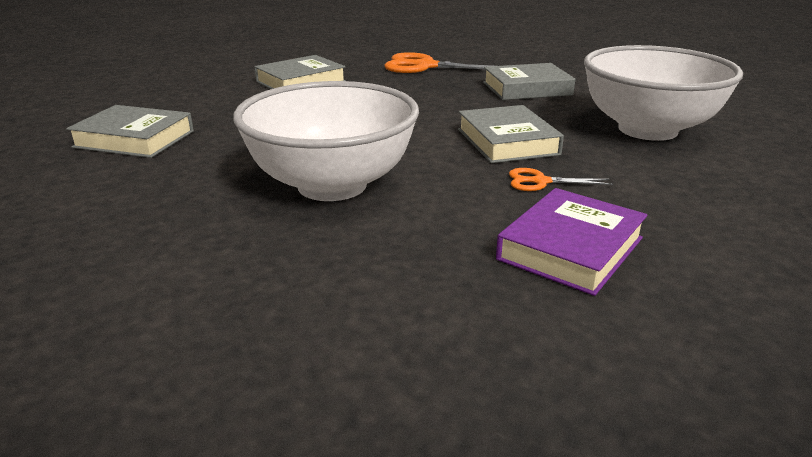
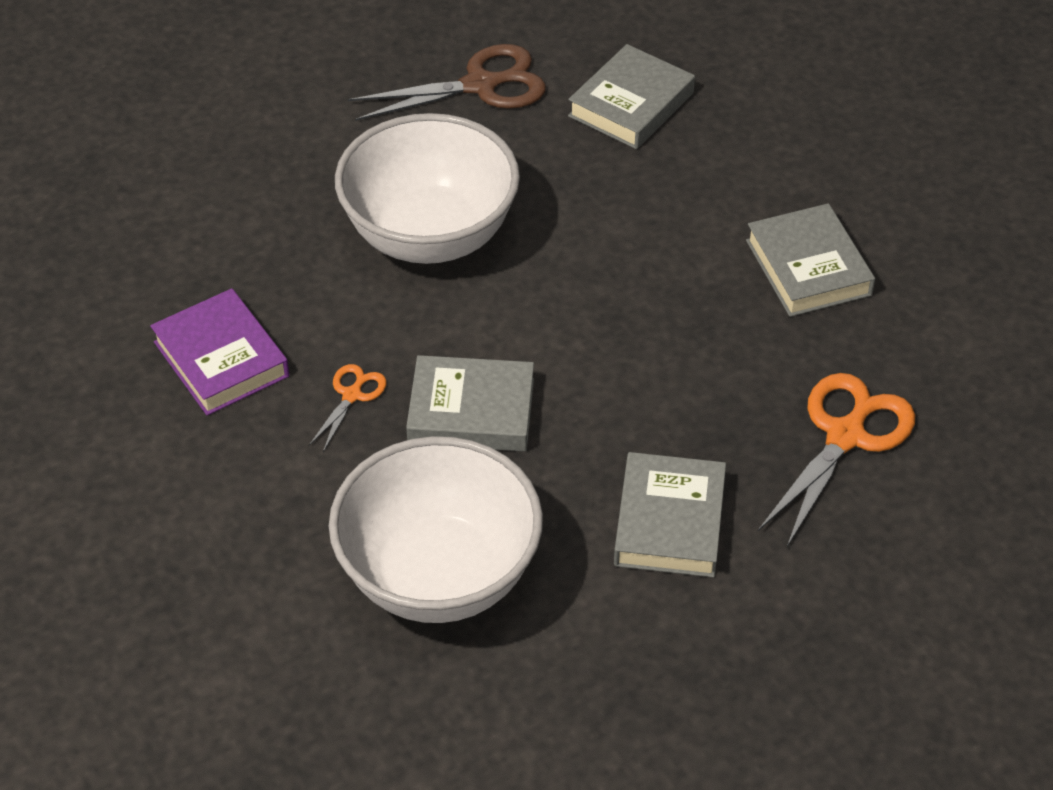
camera: 110 degrees right, 20 degrees up
(99, 199) = (480, 85): none -> brown scissors

